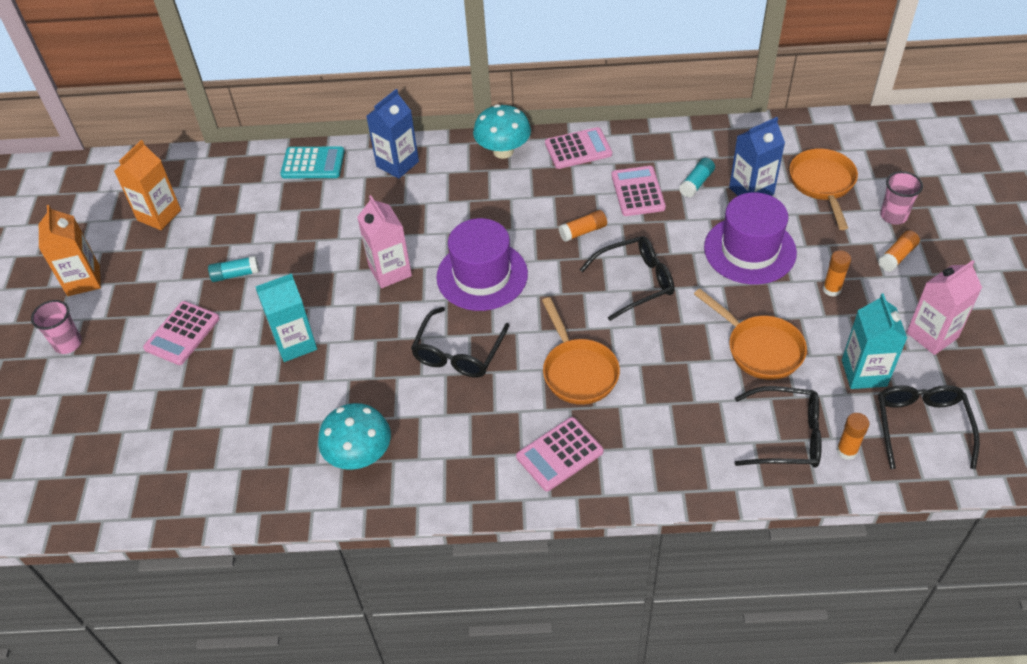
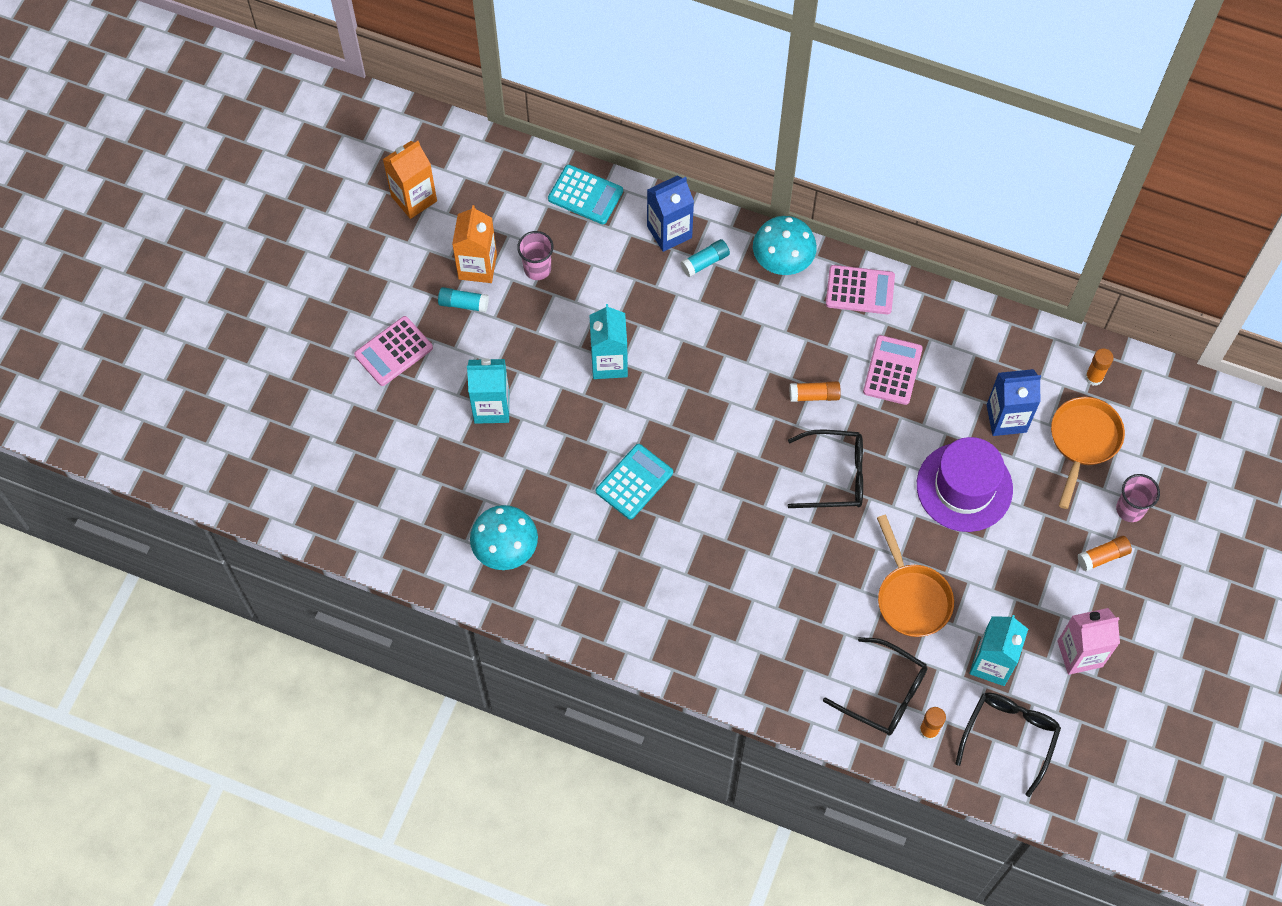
camera: 20 degrees right, 15 degrees up
(68, 343) = (288, 318): pink cup -> pink cup (537, 269)
(83, 280) = (321, 250): orange carton -> orange carton (477, 266)
(390, 271) = (609, 362): pink carton -> turquoise carton
(458, 353) = (634, 482): black glasses -> turquoise calculator
(482, 275) = (693, 405): purple hat -> none
(559, 454) = (677, 623): pink calculator -> none
(578, 371) = (733, 548): orange pan -> none
(696, 183) = (957, 385): turquoise glue stick -> turquoise glue stick (705, 262)
(831, 289) = (1016, 565): orange glue stick -> orange glue stick (1094, 377)

